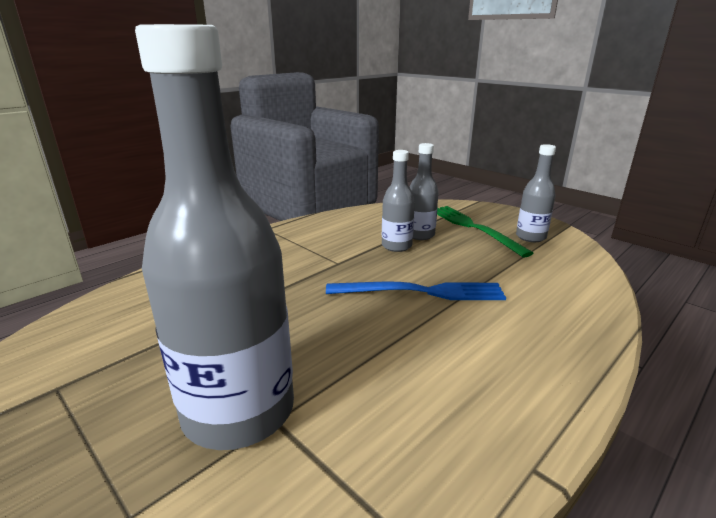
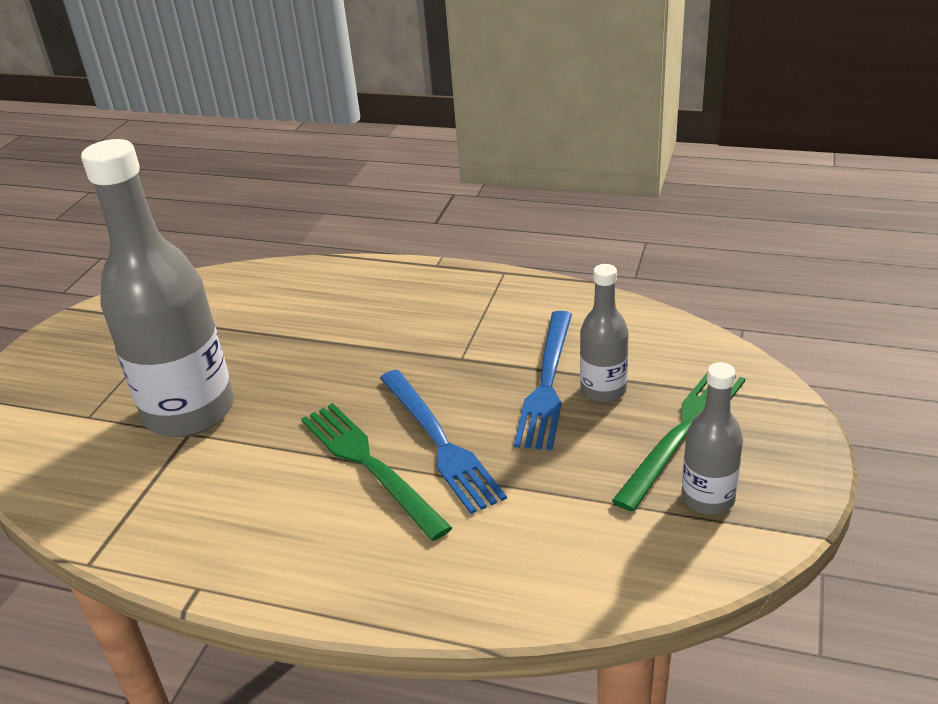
camera: 65 degrees right, 10 degrees up
(396, 246) = (547, 383): grey bottle -> blue fork
(422, 325) = (369, 465): none -> green fork

